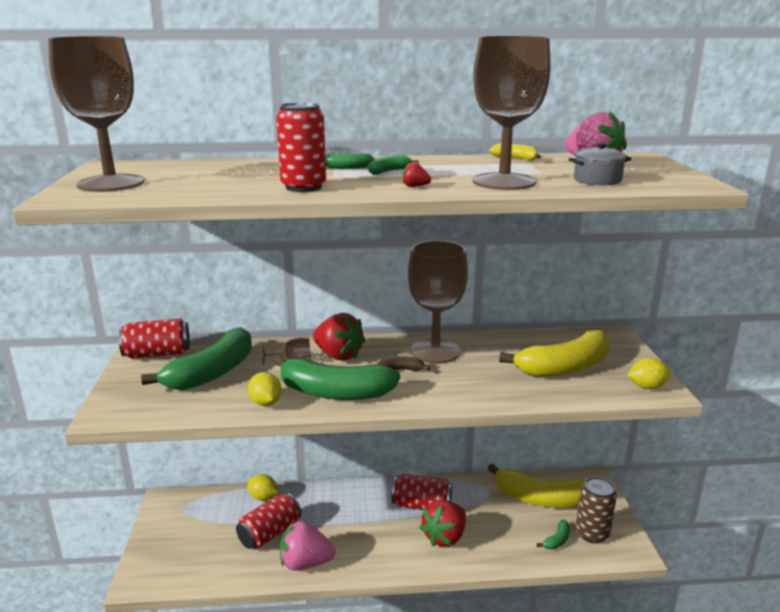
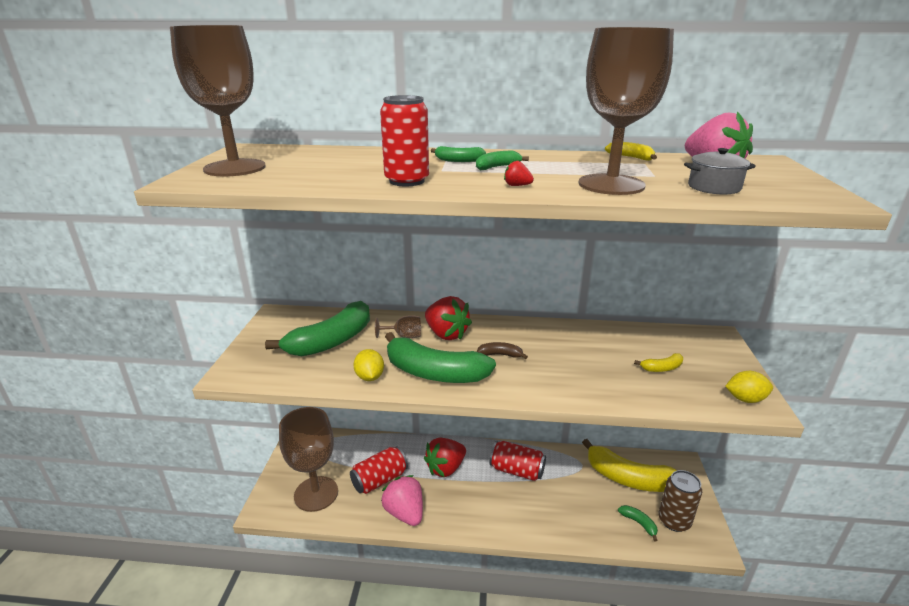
camera: 10 degrees right, 5 degrees up
(157, 354) = (290, 318): red can -> none
(263, 497) = (380, 444): yellow lemon -> none
(305, 563) = (405, 513): pink strawberry -> pink strawberry turned 45 degrees clockwise
(435, 351) = (537, 338): brown goblet -> brown goblet (316, 493)
(445, 537) = (533, 505): red strawberry -> red strawberry (445, 468)
(557, 540) = (638, 523): green banana -> green banana turned 90 degrees counterclockwise
(565, 367) = (662, 368): yellow banana -> yellow banana, size x0.42

